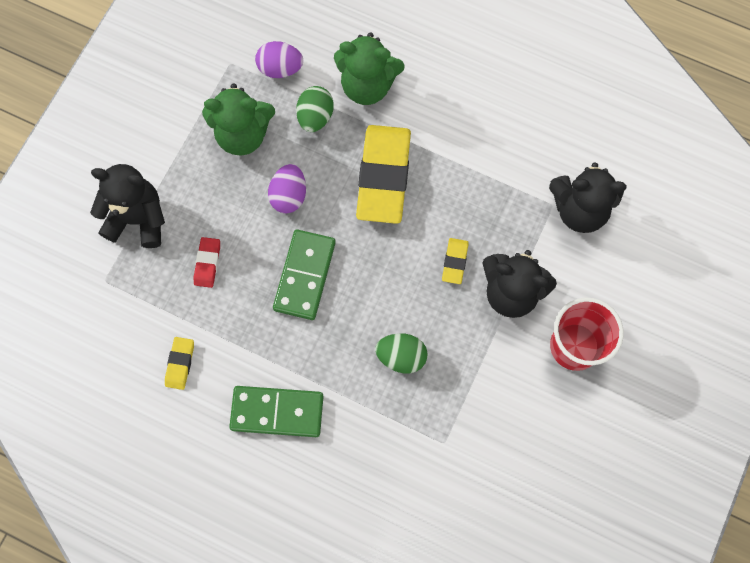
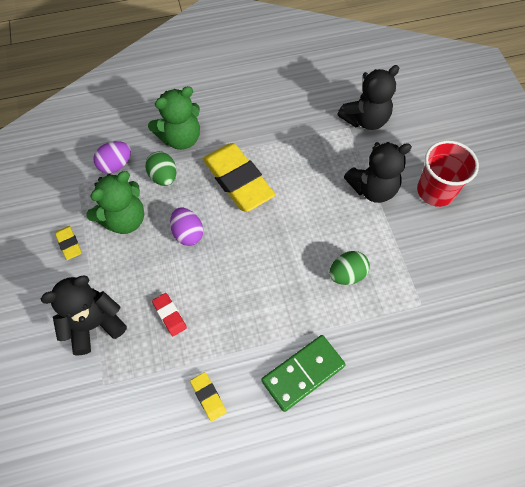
camera: 40 degrees left, 10 degrees down
(305, 276) = (242, 273): green domino -> none
(454, 262) = (325, 196): yellow eraser -> yellow eraser (69, 244)

